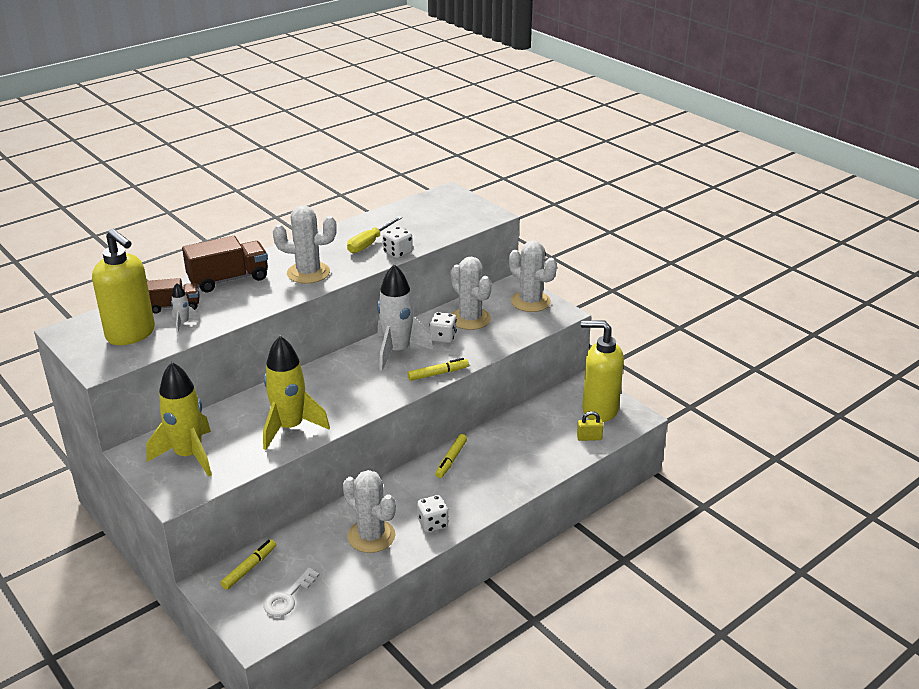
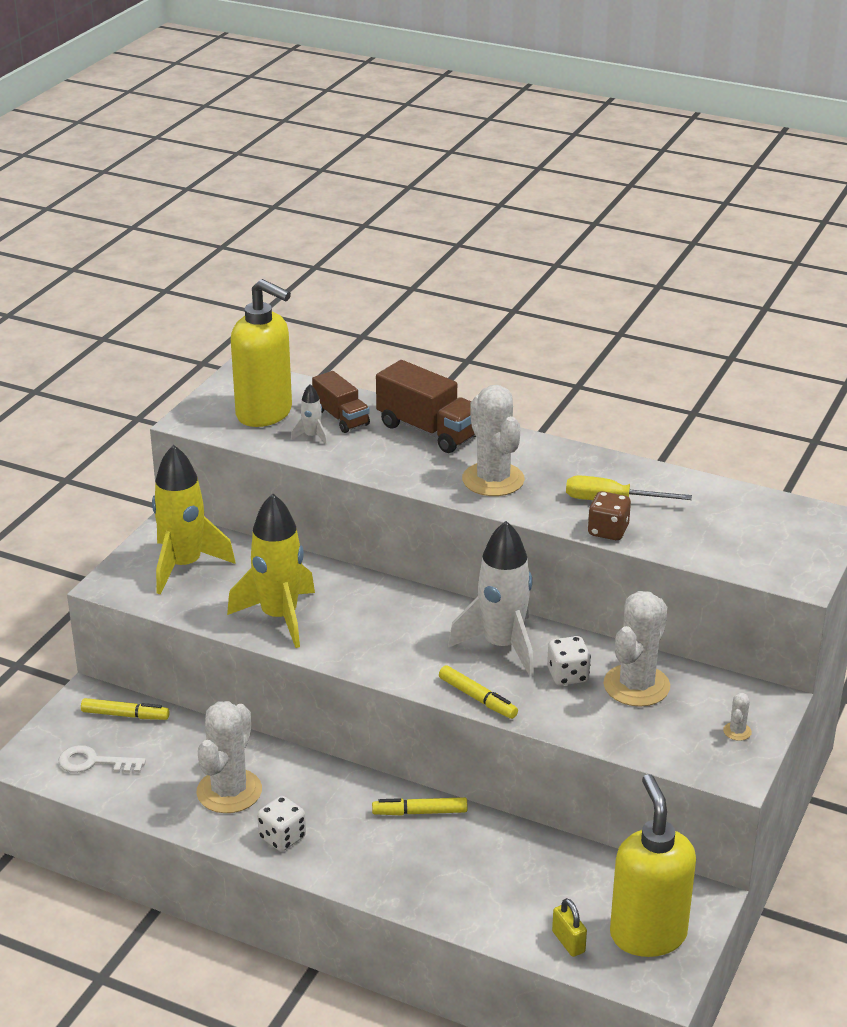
camera: 65 degrees right, 0 degrees up
(131, 334) = (265, 414): yellow soap dispenser -> yellow soap dispenser turned 75 degrees counterclockwise
(398, 253) = (608, 531): white dice -> brown dice
(530, 302) = (737, 731): white cactus -> white cactus, size x0.41

